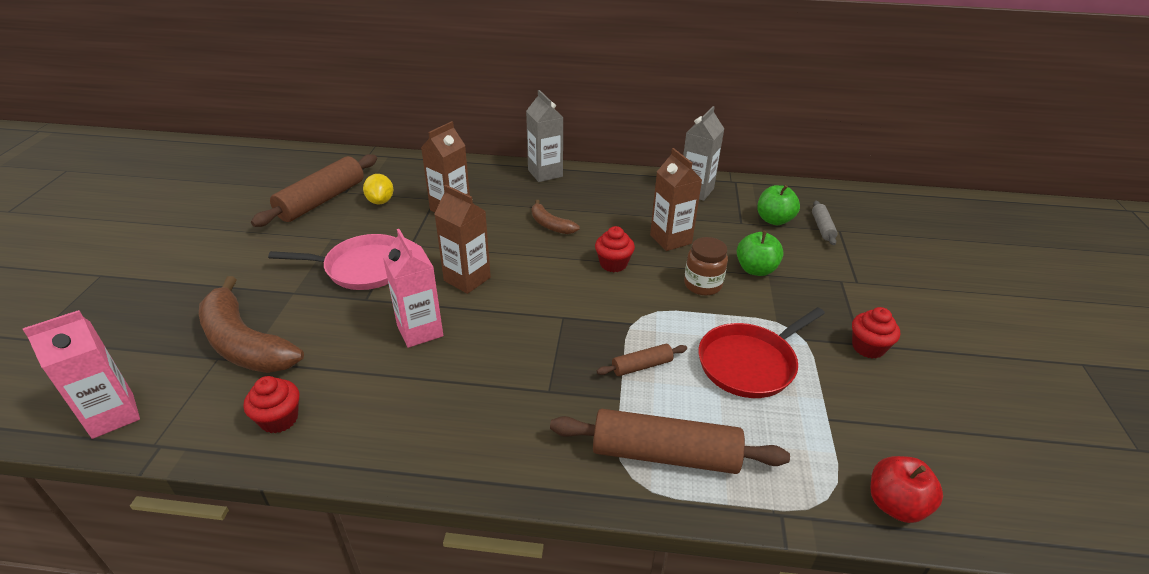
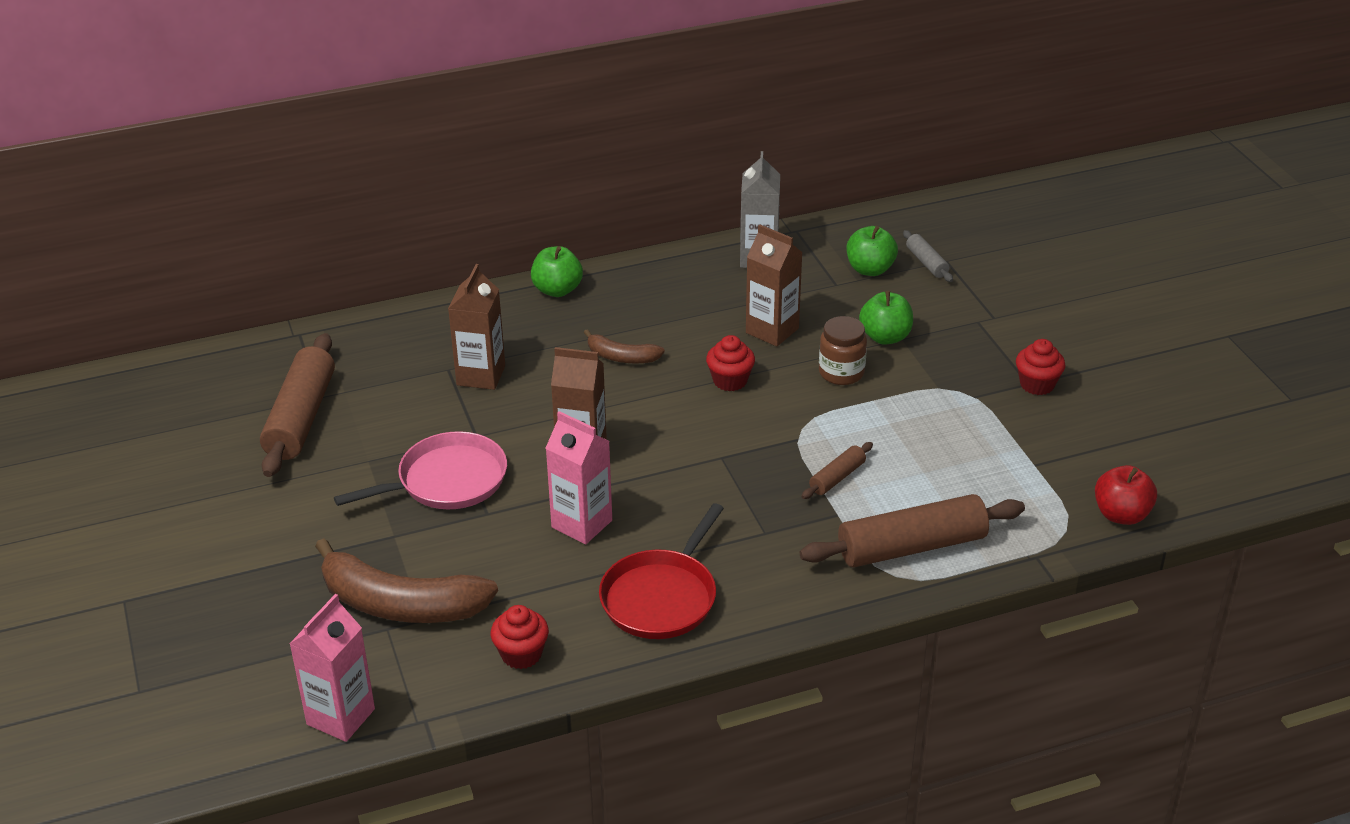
camera: 25 degrees left, 0 degrees up
(380, 201) = (380, 394): yellow lemon -> none
(545, 173) = (557, 290): grey carton -> green apple
(749, 363) = (937, 439): red pan -> red pan (661, 597)

